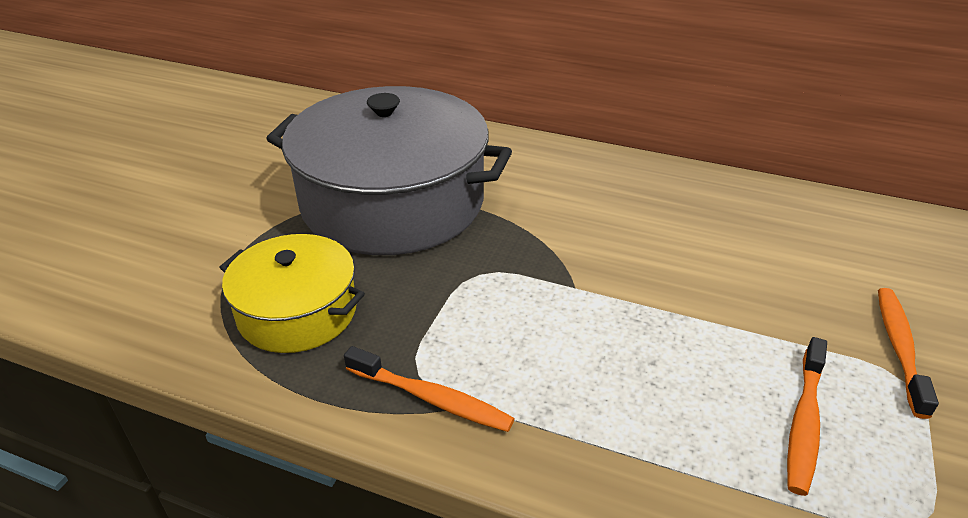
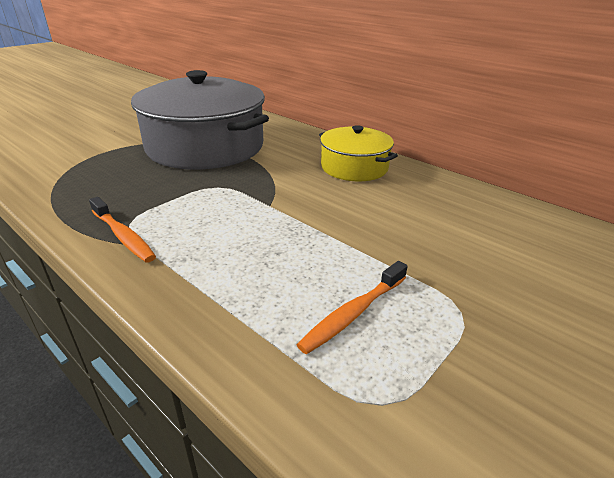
camera: 20 degrees right, 5 degrees down
(297, 312) = (99, 182): yellow pot -> yellow pot (354, 167)
(899, 348) = (476, 291): orange toothbrush -> none

